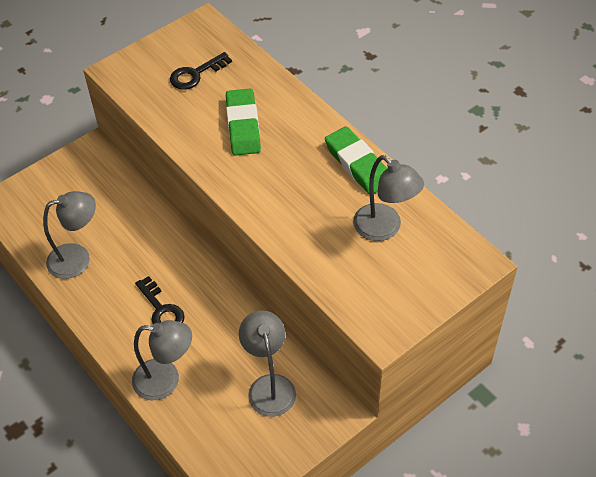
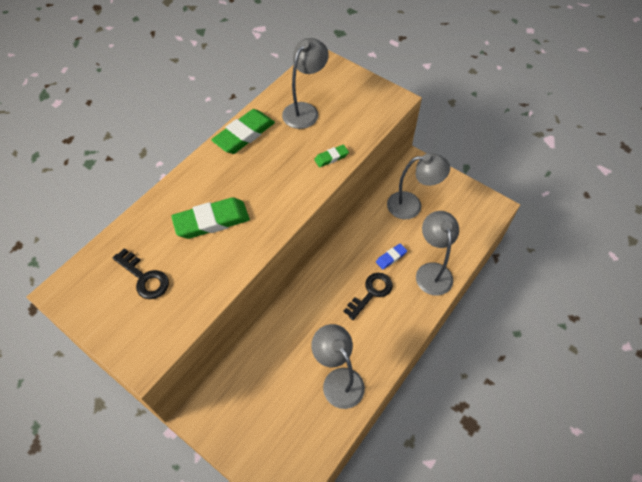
camera: 105 degrees left, 5 degrees up
(200, 341) = (391, 257): none -> blue eraser
(269, 386) = (412, 205): grey lamp -> grey lamp turned 150 degrees counterclockwise
(298, 241) = (331, 157): none -> green eraser

